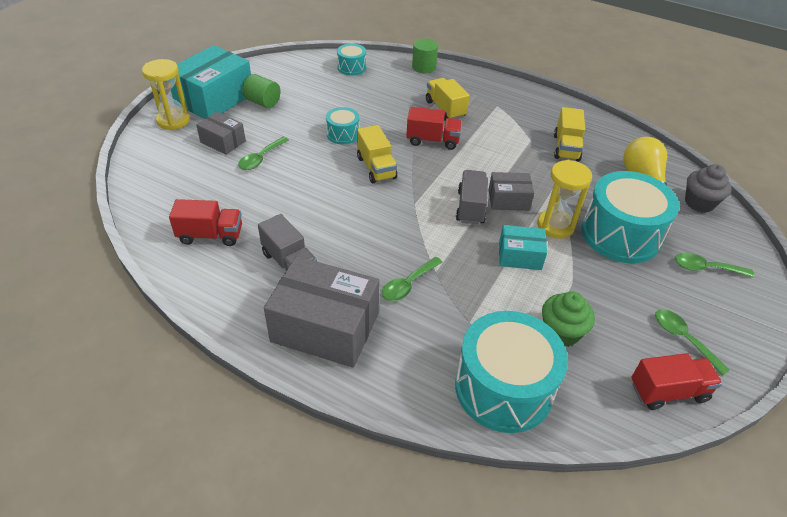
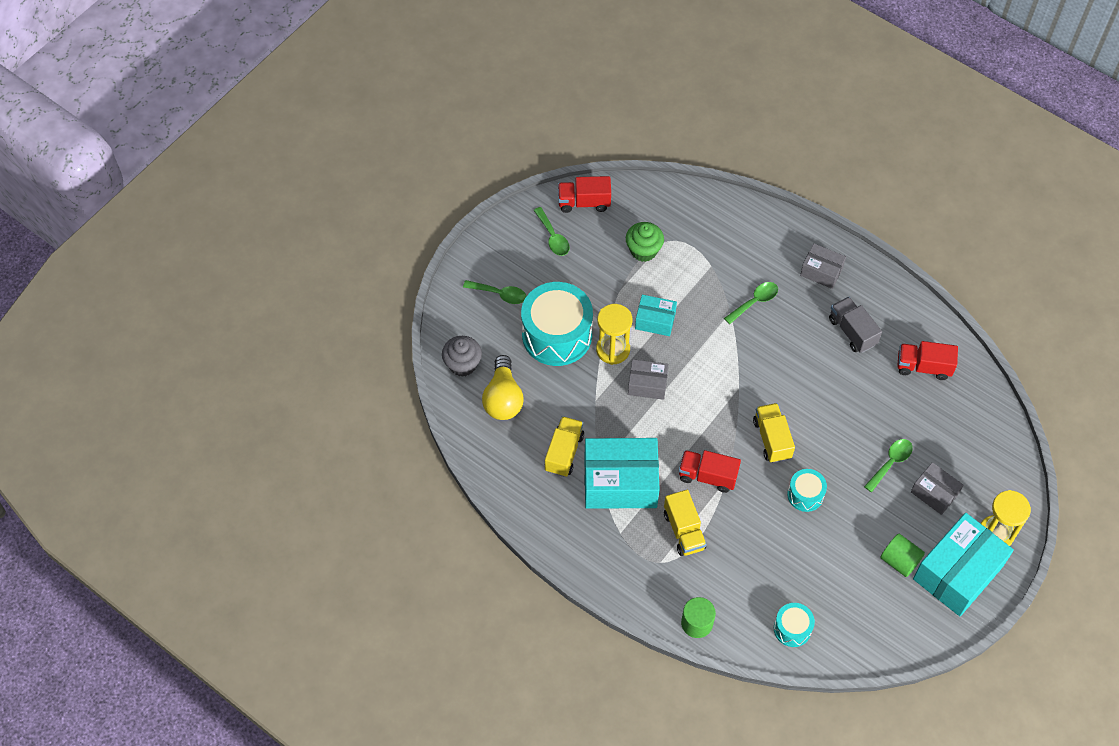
camera: 170 degrees left, 15 degrees up
(325, 327) = (821, 271): grey box -> grey box, size x0.53
(470, 207) = (686, 378): grey truck -> none
(503, 388) = (698, 216): turquoise drum -> none
(508, 133) = (620, 482): none -> turquoise box

